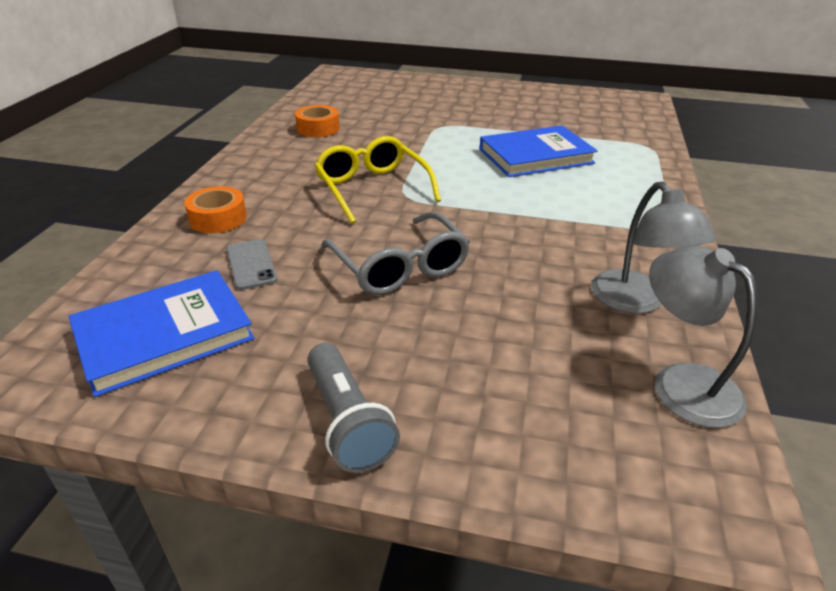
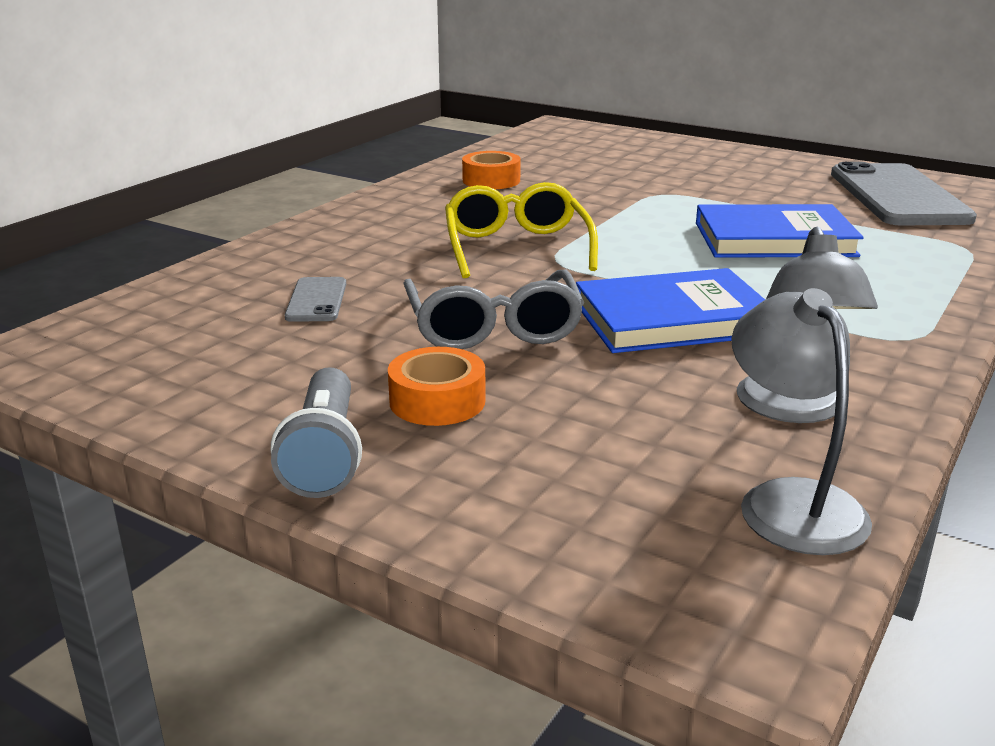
camera: 20 degrees right, 10 degrees down
(164, 335) = (180, 348): blue book -> blue book (672, 319)
(218, 218) = (308, 253): orange tape -> orange tape (437, 401)
(586, 110) = (898, 196): none -> grey phone

